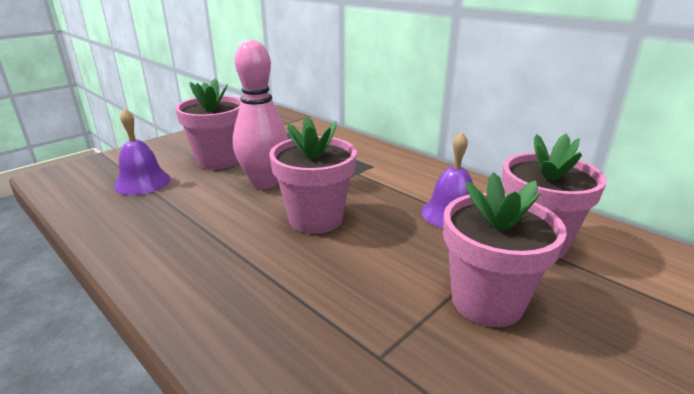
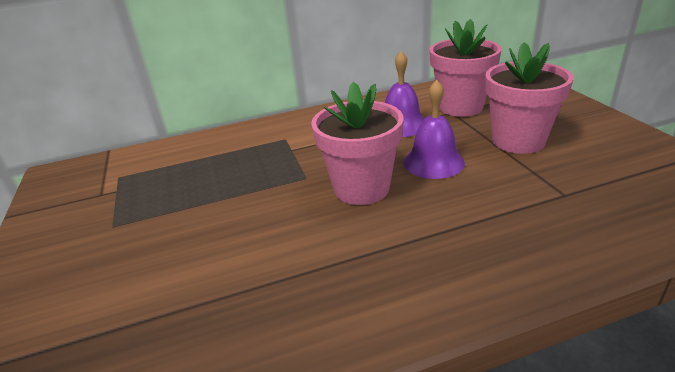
camera: 60 degrees left, 5 degrees up
(142, 182) = (138, 320): purple bell -> purple bell (433, 162)
(218, 160) = (151, 237): pink flower pot -> none
(264, 183) = (255, 208): pink bowling pin -> none

